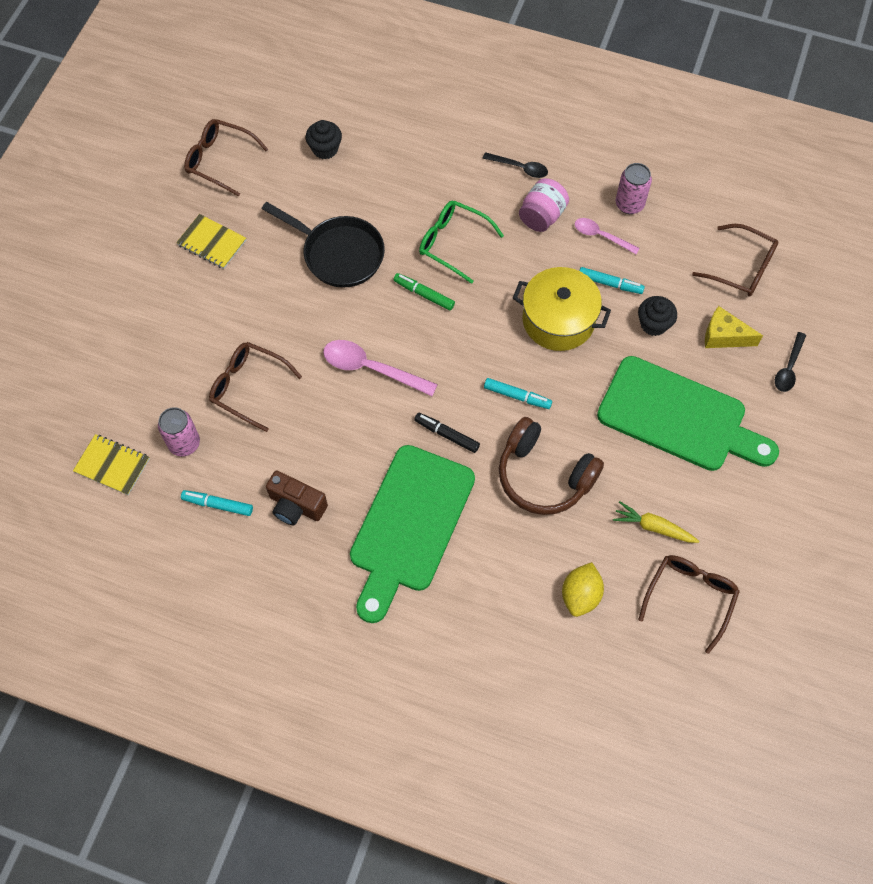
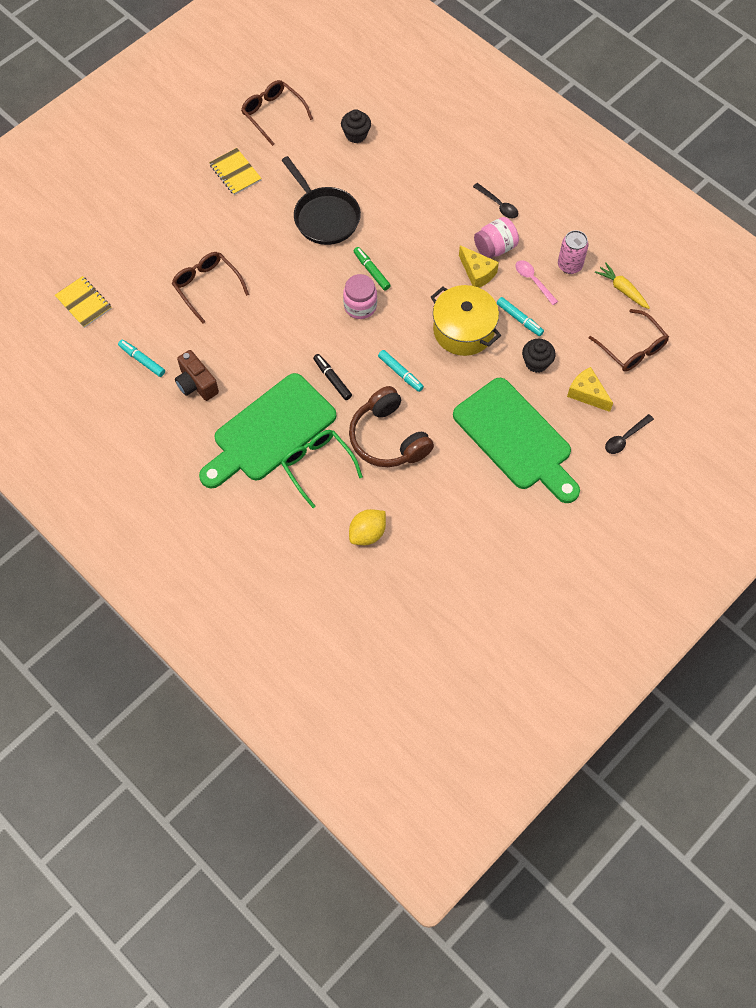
camera: 25 degrees right, 0 degrees up
(184, 443) = (141, 308): pink can -> none
(371, 368) = (302, 309): pink spoon -> none
(433, 339) = (360, 306): none -> pink jar
(453, 243) = (414, 242): green glasses -> green glasses (317, 466)
(538, 251) = (477, 273): none -> yellow cheese
(653, 527) = (450, 509): yellow carrot -> yellow carrot (622, 289)
(690, 597) = (449, 570): brown glasses -> none

